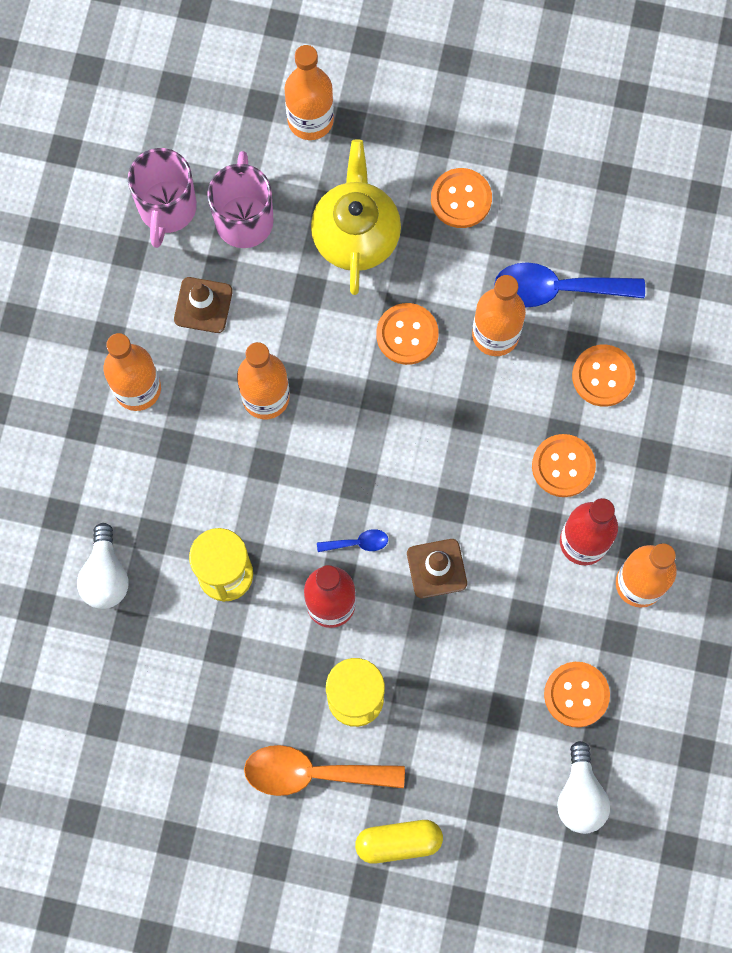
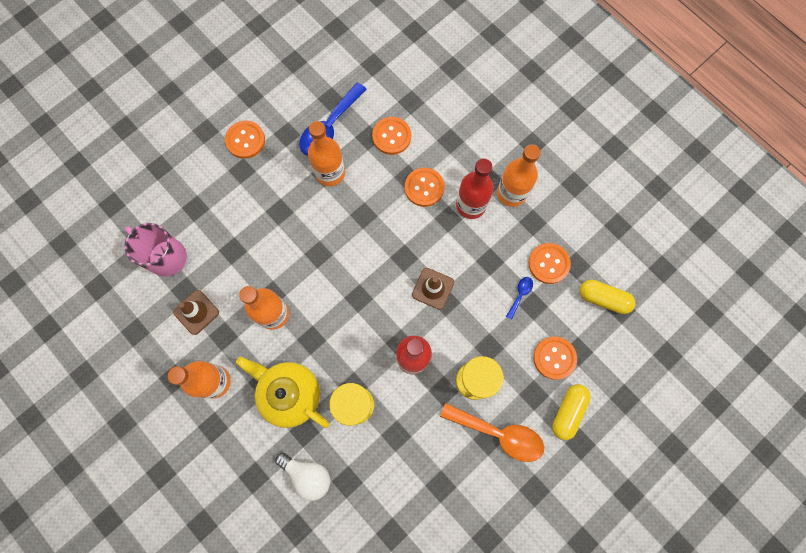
camera: 55 degrees left, 0 degrees up
(167, 209) = (127, 294): pink mug -> none
(310, 120) = (141, 185): orange bottle -> none
(311, 773) = (499, 433): orange spoon -> orange spoon turned 105 degrees counterclockwise
(356, 235) = (222, 205): yellow teapot -> yellow teapot (290, 394)
(358, 543) = (390, 320): blue spoon -> blue spoon (520, 294)
(407, 334) = (296, 216): orange button -> orange button (554, 358)
(580, 796) = (603, 298): white light bulb -> yellow capsule

